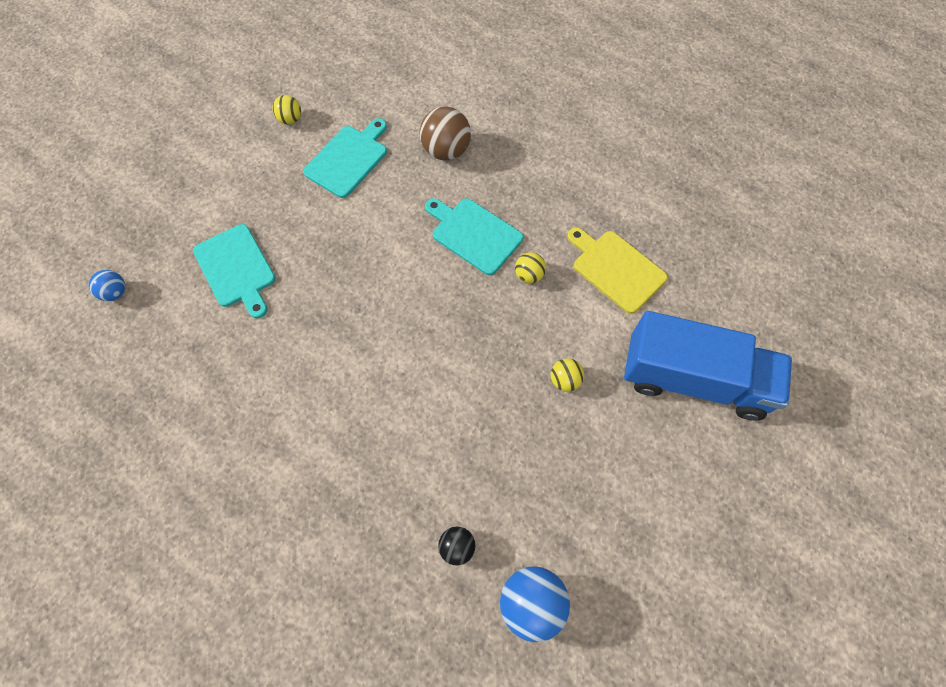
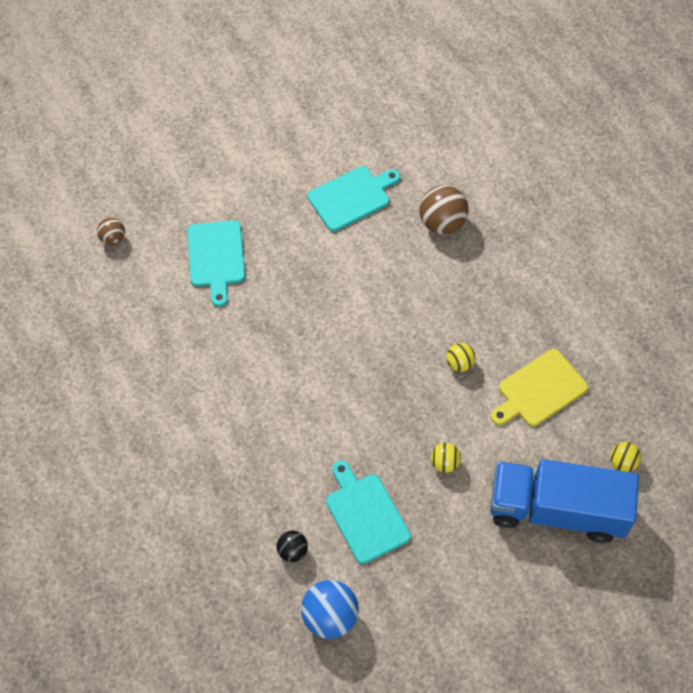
camera: 25 degrees right, 5 degrees down
(115, 292) = (113, 238): blue ball -> brown ball
(290, 119) = (318, 141): yellow ball -> yellow ball (622, 462)
(474, 234) = (429, 308): turquoise cutting board -> turquoise cutting board (365, 515)
(616, 269) = (539, 390): yellow cutting board -> yellow cutting board turned 105 degrees counterclockwise
(694, 379) = (556, 510): blue truck -> blue truck turned 150 degrees clockwise

